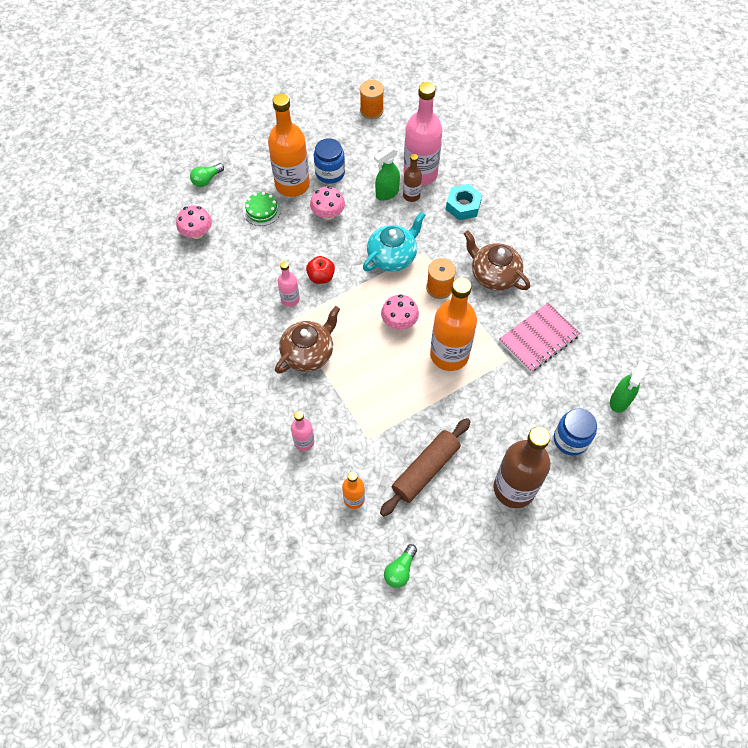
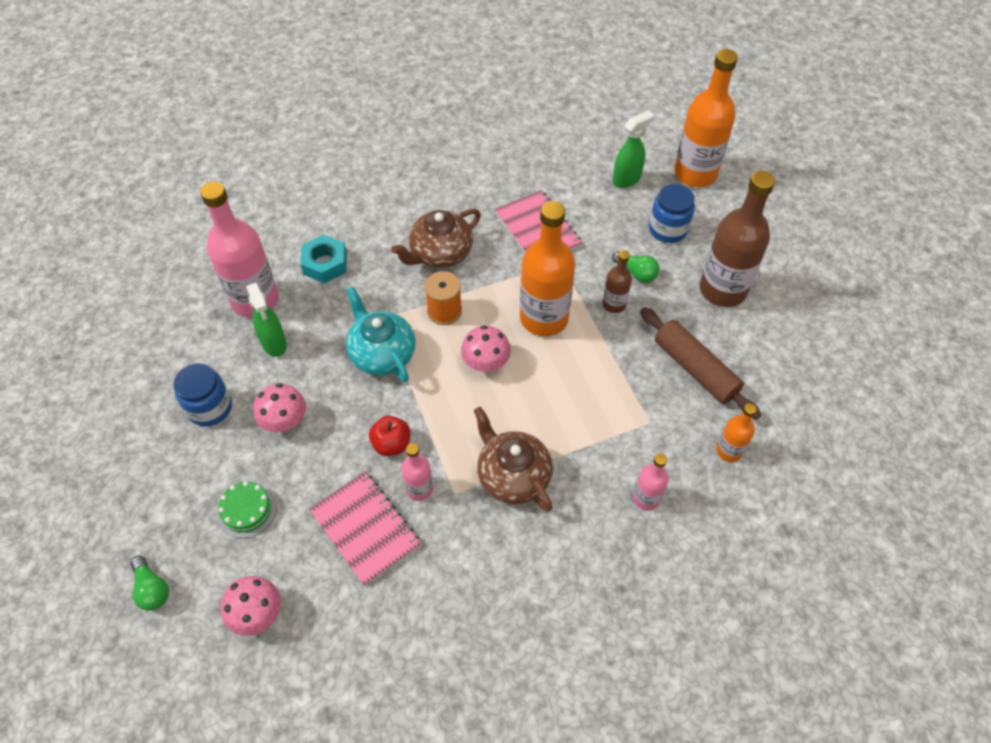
camera: 80 degrees left, 5 degrees down
(257, 275) = (365, 528): none -> pink notebook
(292, 185) = (212, 461): orange bottle -> orange bottle (695, 173)
(371, 110) = (114, 338): orange spool -> none
(400, 570) = (819, 415): green light bulb -> green light bulb (636, 273)
(411, 195) = (288, 316): brown bottle -> brown bottle (614, 304)
(619, 401) = (626, 179): green spray bottle -> green spray bottle turned 75 degrees counterclockwise

